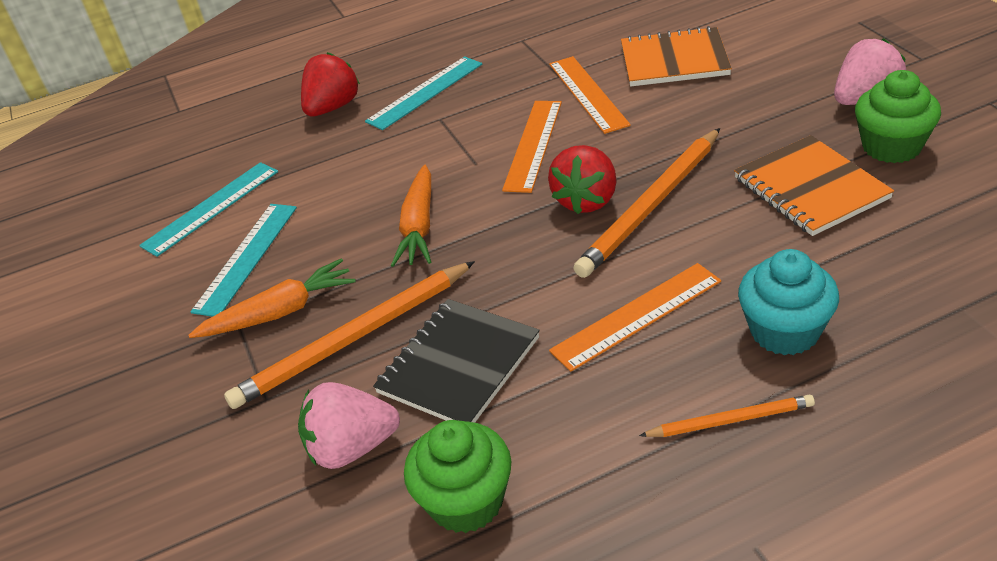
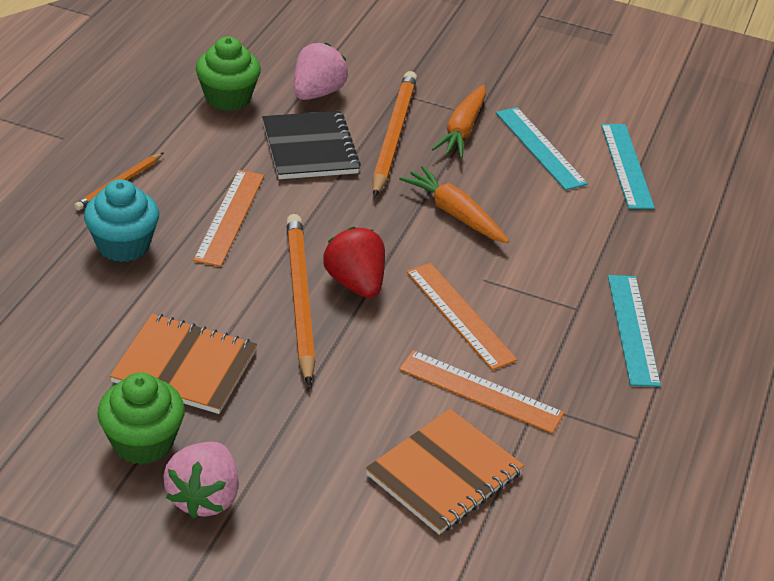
camera: 125 degrees right, 0 degrees up
(333, 107) = (688, 279): red strawberry -> none

